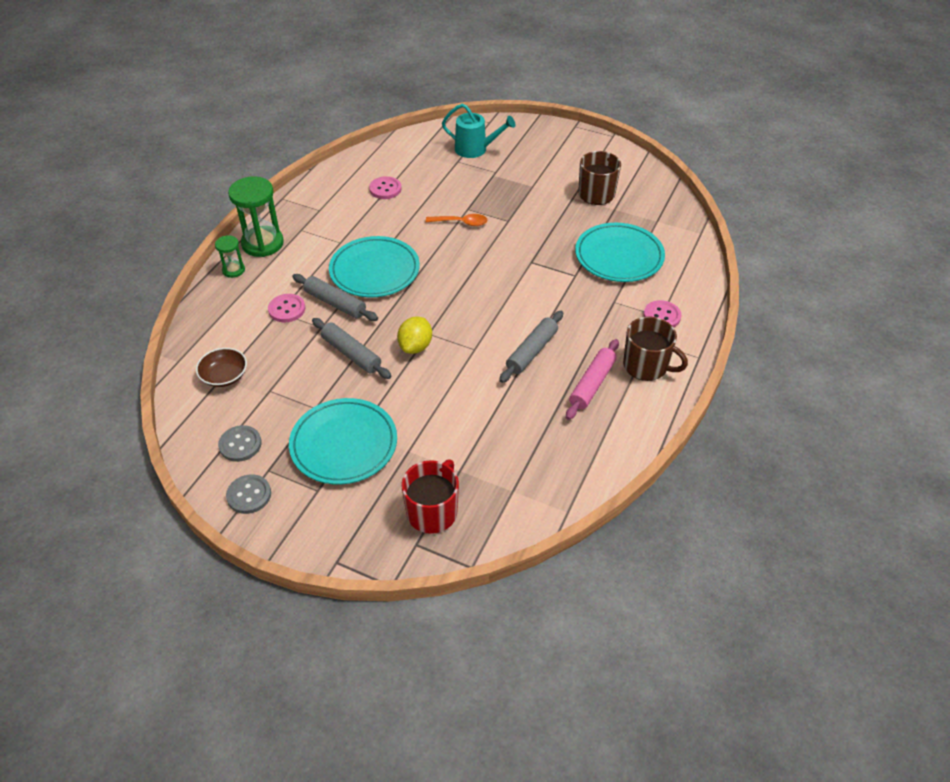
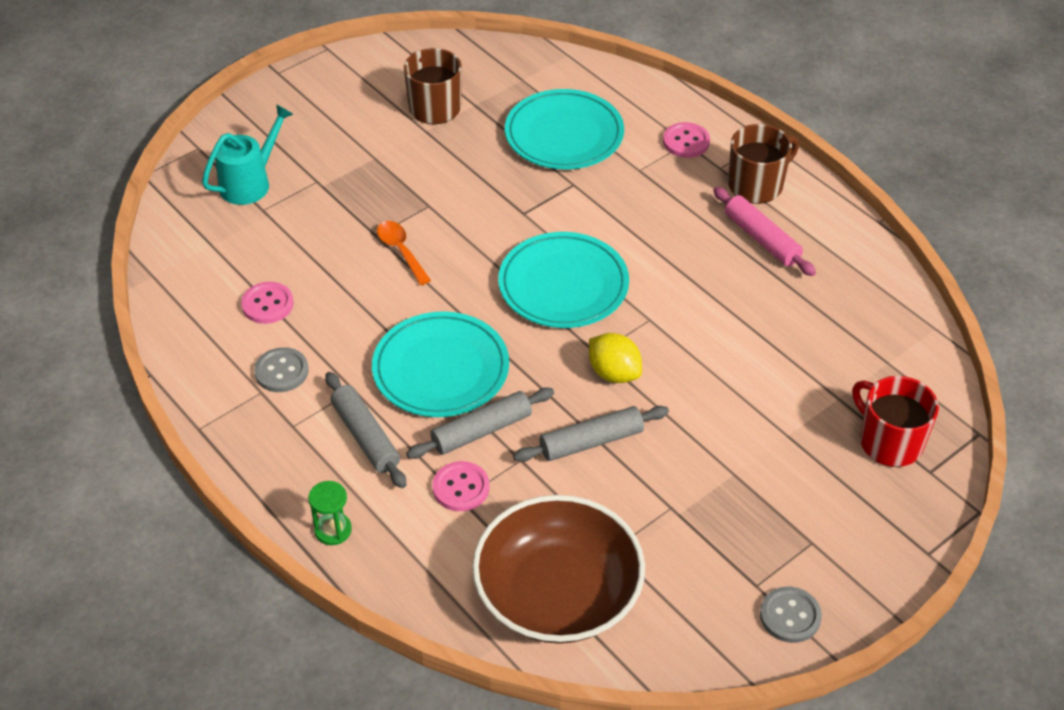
camera: 65 degrees left, 0 degrees up
(224, 376) = (558, 593): brown bowl -> brown bowl, size x2.21
(240, 444) = (698, 605): grey button -> grey button (281, 371)
(262, 243) = (293, 479): green hourglass -> none
(344, 444) = (748, 495): turquoise plate -> turquoise plate (563, 285)
(461, 223) = (401, 251): orange spoon -> orange spoon turned 60 degrees counterclockwise
(531, 351) = (682, 270): grey rolling pin -> grey rolling pin (365, 436)

